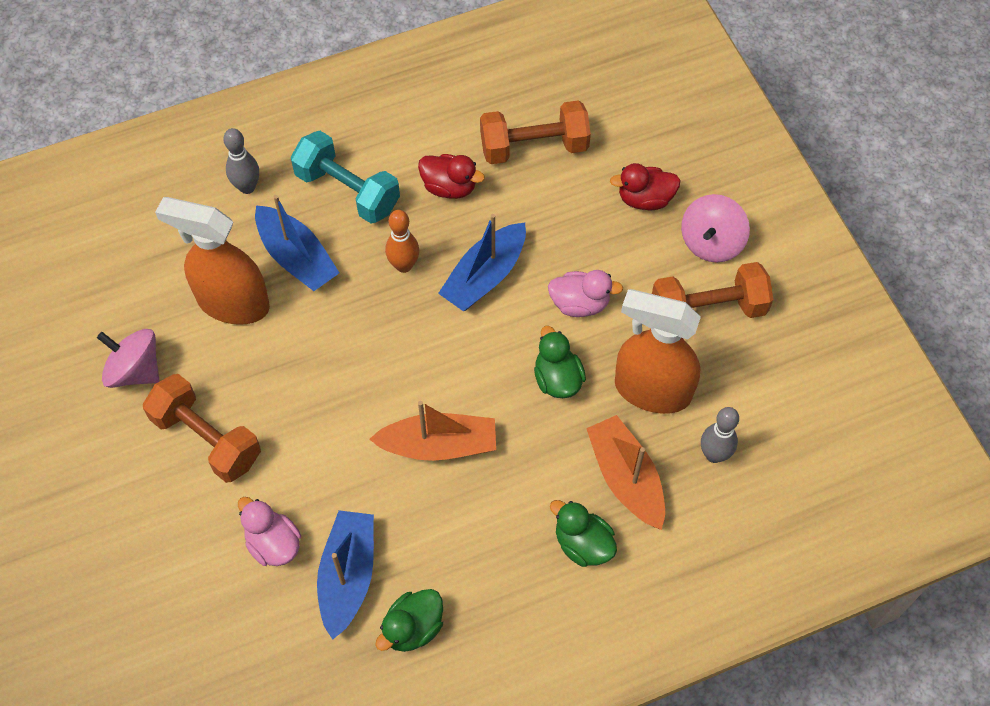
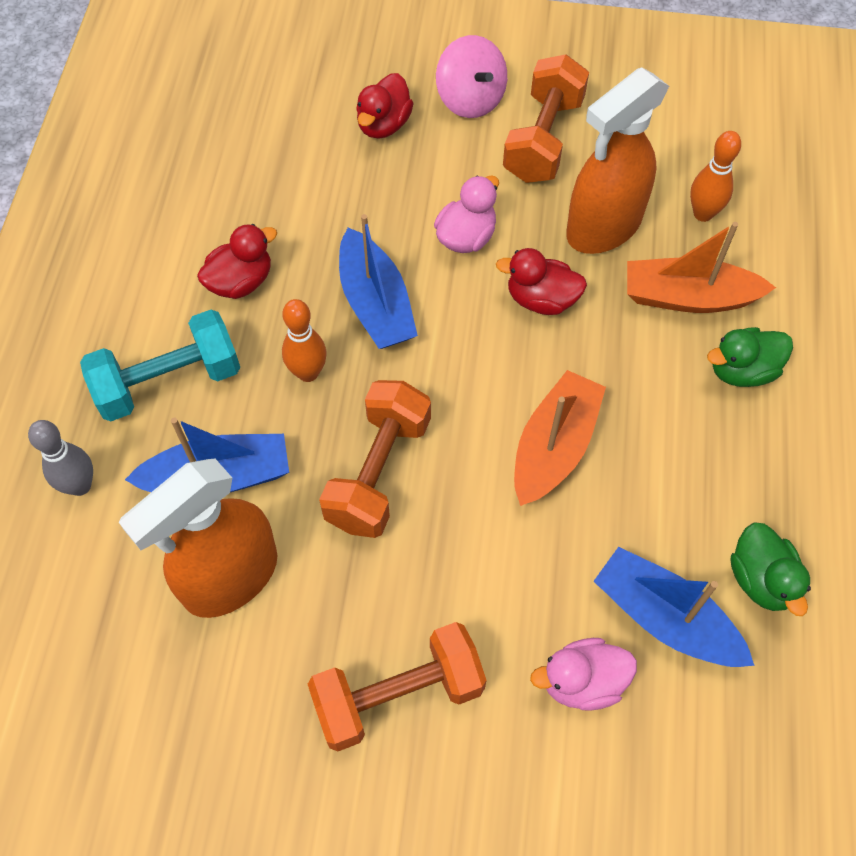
camera: 60 degrees left, 0 degrees up
(135, 370) = (246, 741): pink spinning top -> none
(534, 147) = (250, 183): orange dumbbell -> orange dumbbell (378, 472)
(557, 379) = (541, 299): green duck -> red duck
(714, 455) = (703, 213): grey bowling pin -> orange bowling pin

